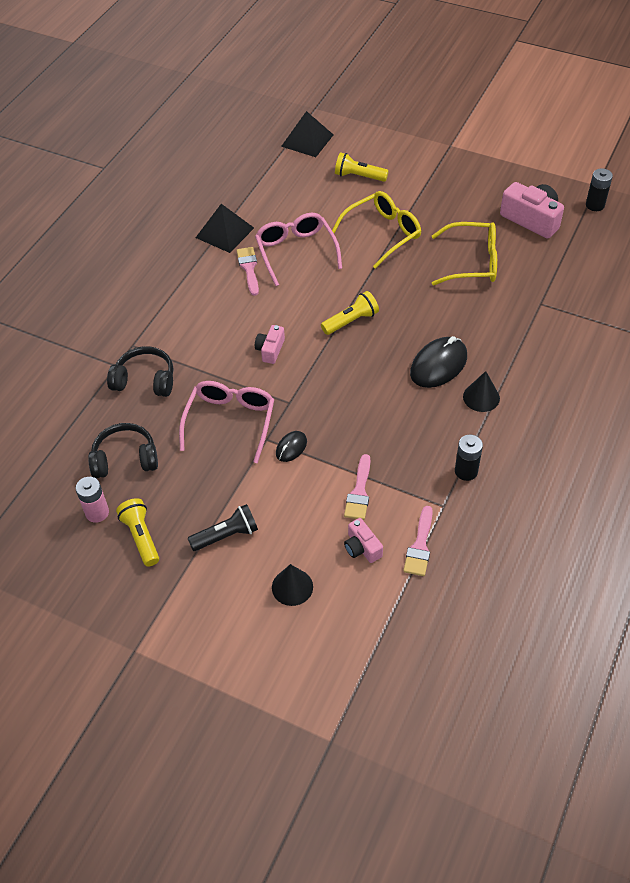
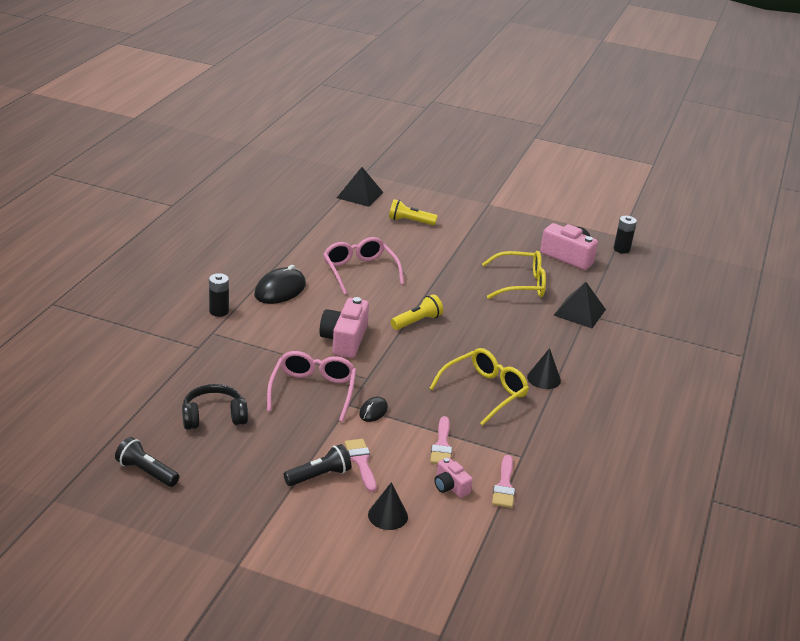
camera: 10 degrees left, 20 degrees down
(52, 533) = (146, 472): none -> black flashlight
(97, 512) = (190, 457): pink battery -> none
(141, 537) = (235, 476): yellow flashlight -> none
(145, 380) = (227, 359): black headphones -> none
(225, 232) = (291, 255): black pyramid -> black pyramid (579, 312)
(249, 268) = (317, 281): pink brush -> pink brush (361, 462)
(270, 350) = (344, 340): pink camera -> pink camera, size x1.82
(382, 234) = (437, 261): yellow glasses -> yellow glasses (484, 392)
(438, 365) = (501, 355): black mouse -> black mouse (280, 290)
(466, 471) = (538, 431): black battery -> black battery (219, 311)

